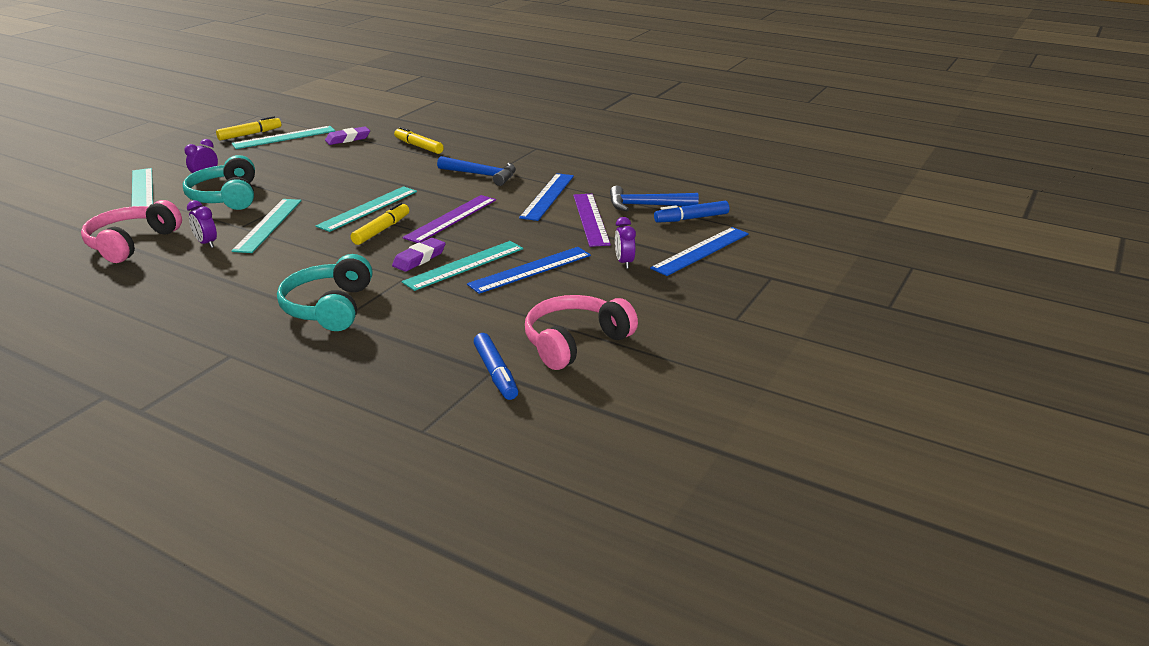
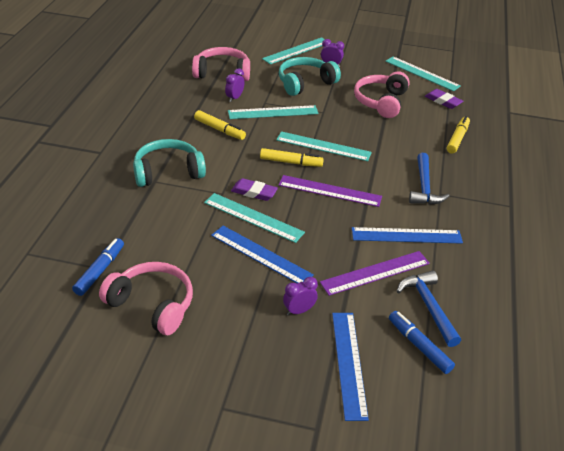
camera: 70 degrees right, 10 degrees up
(250, 134) = (415, 58): yellow marker -> yellow marker (219, 130)
(315, 166) = (381, 102): none -> pink headphones
(495, 373) = (100, 271): blue marker -> blue marker turned 150 degrees clockwise
(701, 251) = (349, 363): blue ruler -> blue ruler turned 60 degrees clockwise

